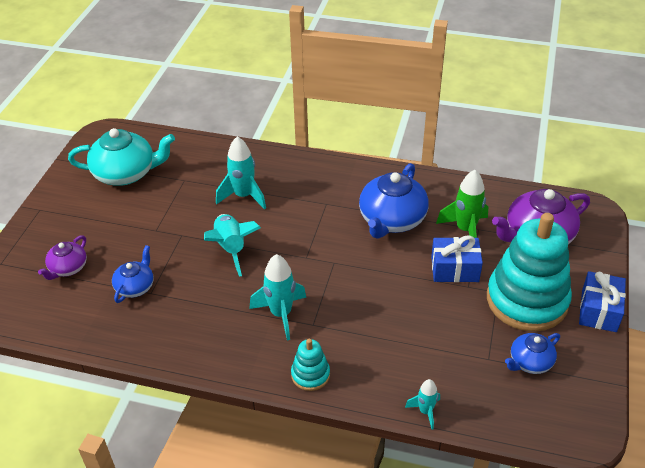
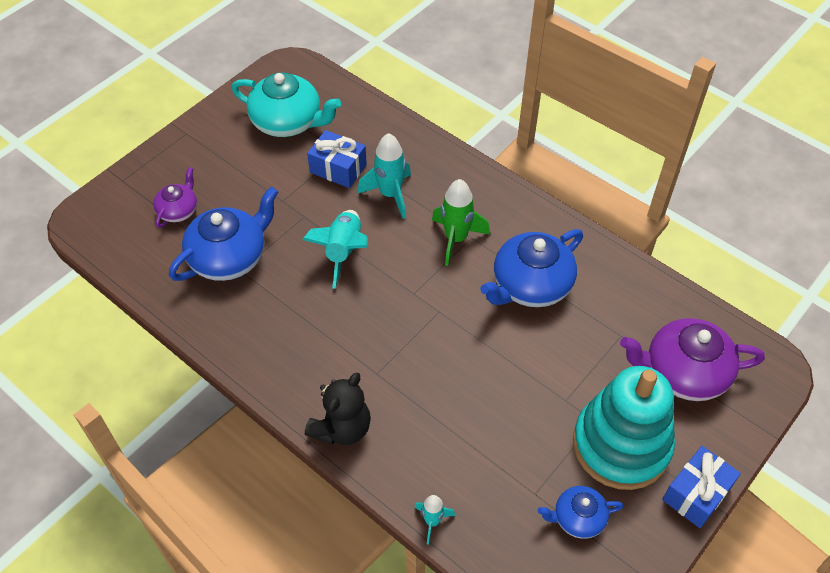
camera: 25 degrees right, 10 degrees up
(68, 268) = (178, 210): purple teapot -> purple teapot turned 150 degrees clockwise
(135, 287) = (229, 257): blue teapot -> blue teapot, size x1.81
(281, 314) = (351, 348): turquoise rocket -> none
(310, 375) = (342, 428): turquoise stacking toy -> black teddy bear
(454, 269) = (563, 373): blue gift -> blue gift (338, 168)
(465, 230) = (605, 331): green rocket -> green rocket (456, 239)

